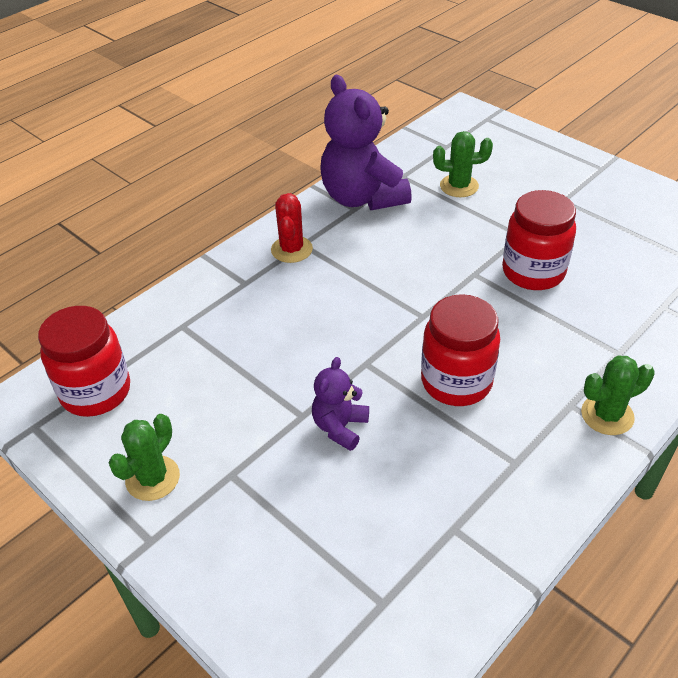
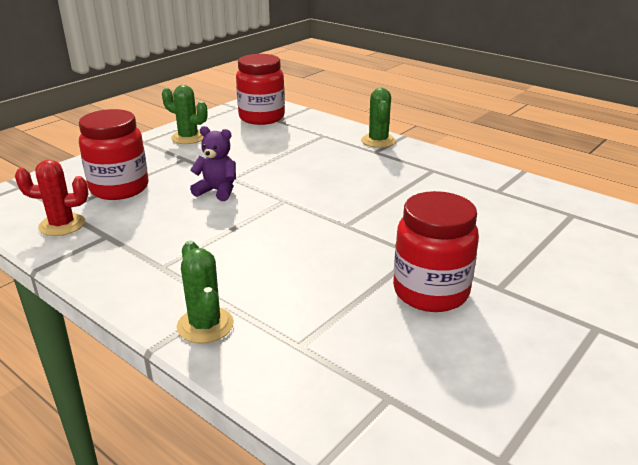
camera: 85 degrees right, 15 degrees down
(291, 249) = (423, 166): red cactus -> red cactus (62, 225)
(362, 197) = (518, 194): purple teddy bear -> none
(456, 382) = (260, 240): red jar -> red jar (119, 188)
(459, 186) = (575, 248): green cactus -> green cactus (378, 141)

